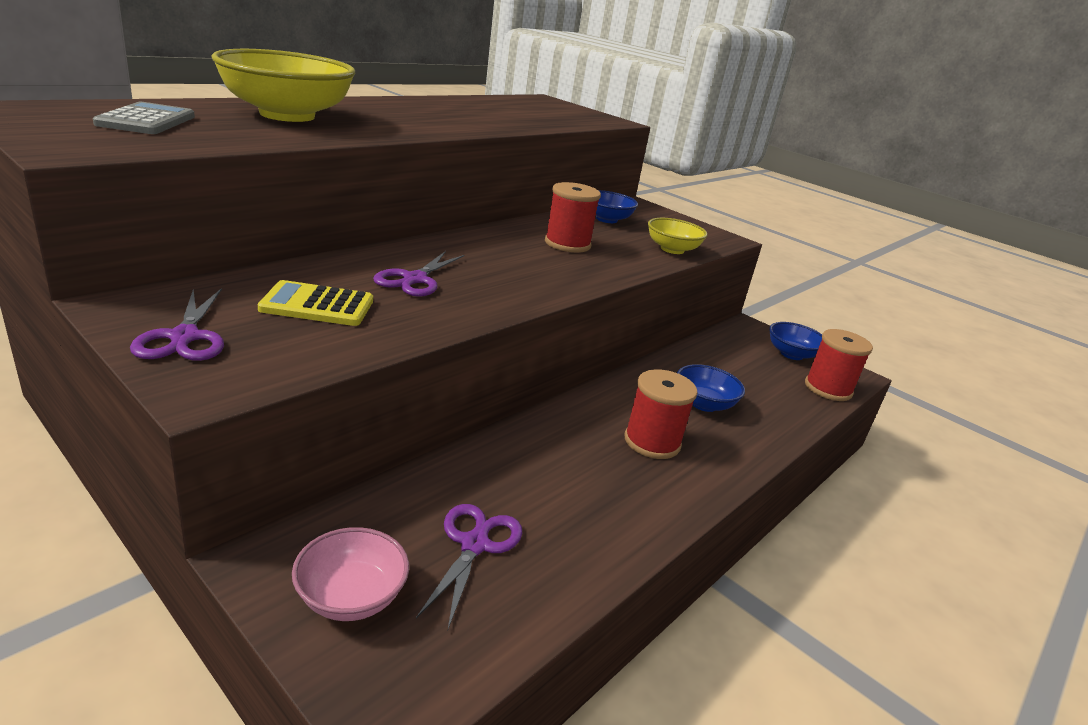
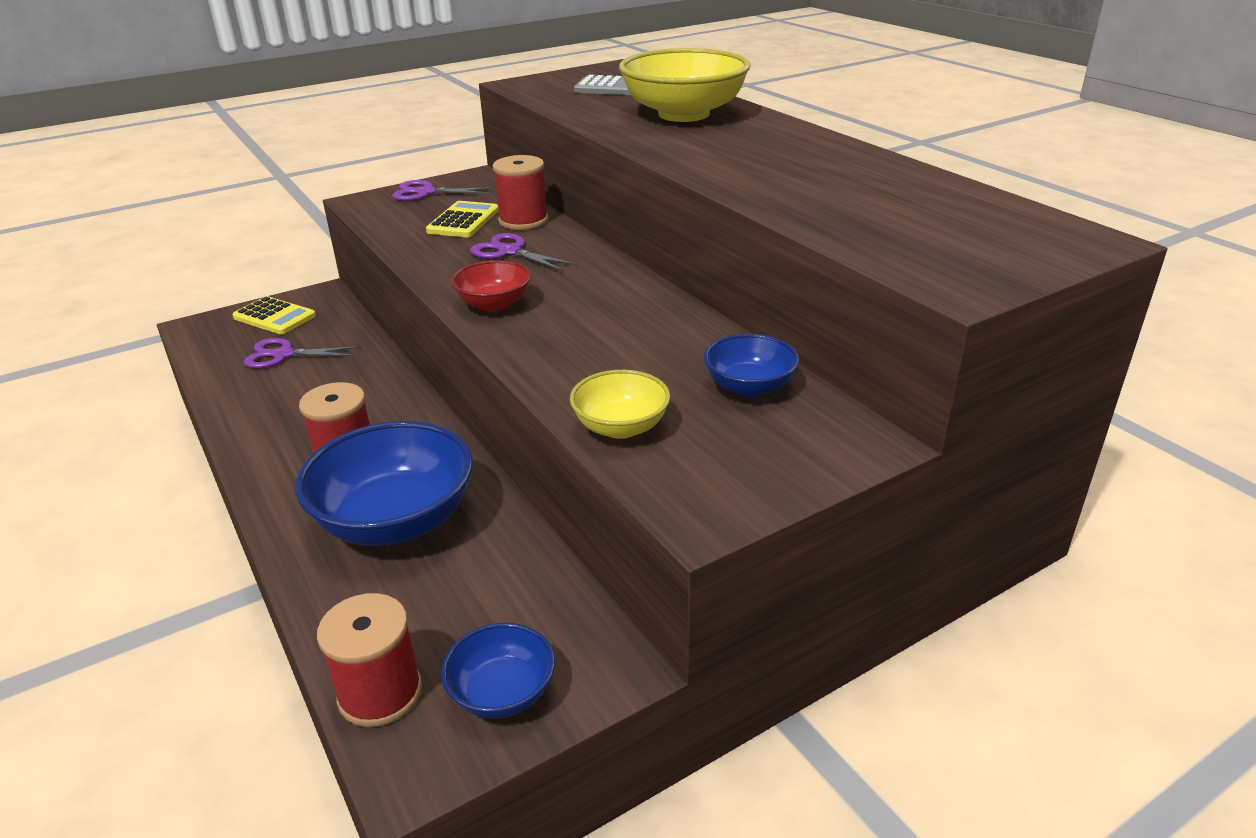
camera: 110 degrees right, 5 degrees up
(351, 597) = (274, 317): pink bowl -> yellow calculator
(474, 545) = (283, 355): purple scissors -> purple scissors turned 150 degrees clockwise
(534, 284) = (494, 304): none -> red bowl
(567, 244) = (622, 338): red spool -> red spool (523, 221)
(703, 404) = (396, 520): blue bowl -> blue bowl, size x1.89

